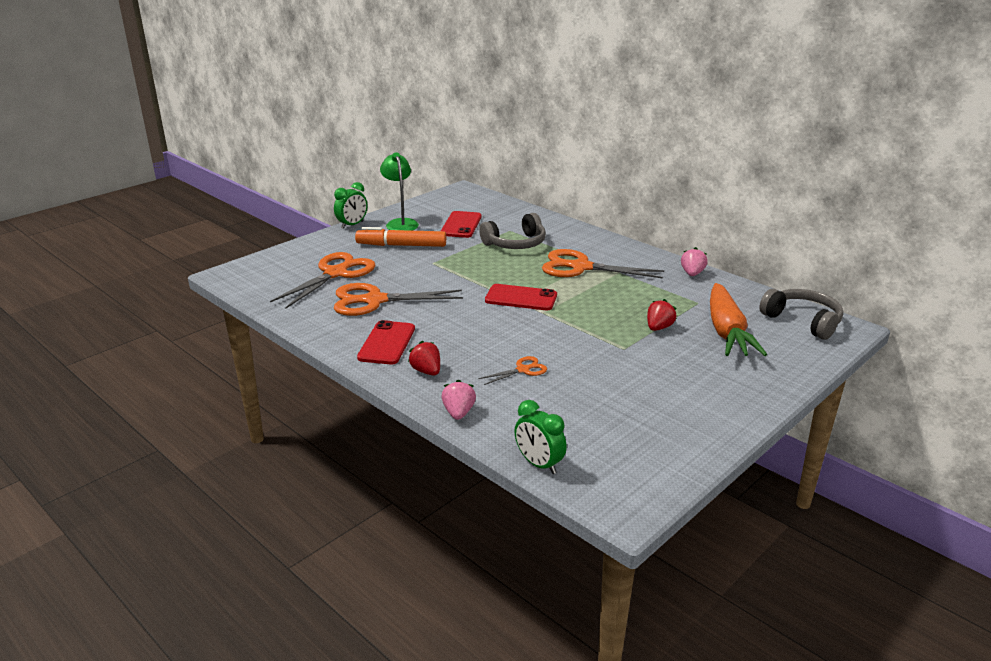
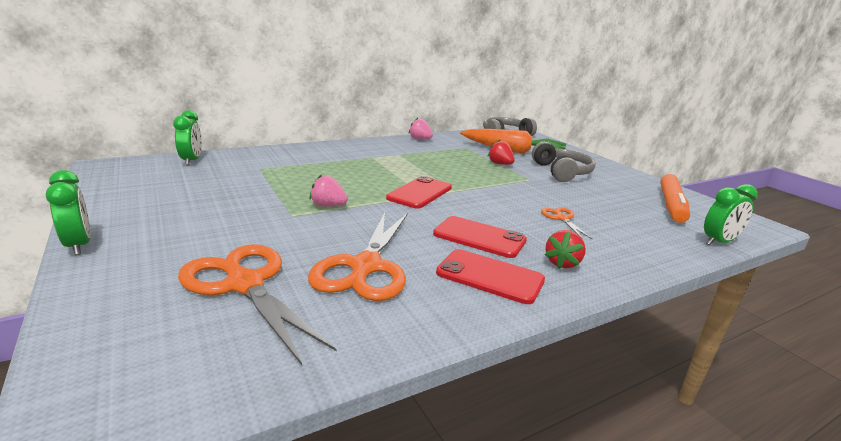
camera: 75 degrees left, 5 degrees down
(400, 223) = (139, 212): green lamp -> none
(401, 245) = (214, 223): orange marker -> orange marker (671, 205)
(426, 371) = (562, 263): red strawberry -> red strawberry turned 45 degrees counterclockwise
(458, 413) = (646, 261): pink strawberry -> pink strawberry (328, 206)
(461, 225) = (208, 184): red phone -> red phone (479, 237)
(500, 207) = (192, 161): none -> green clock
(515, 243) = (295, 172): grey headphones -> grey headphones (561, 172)
(581, 267) = (376, 162): orange scissors -> none

